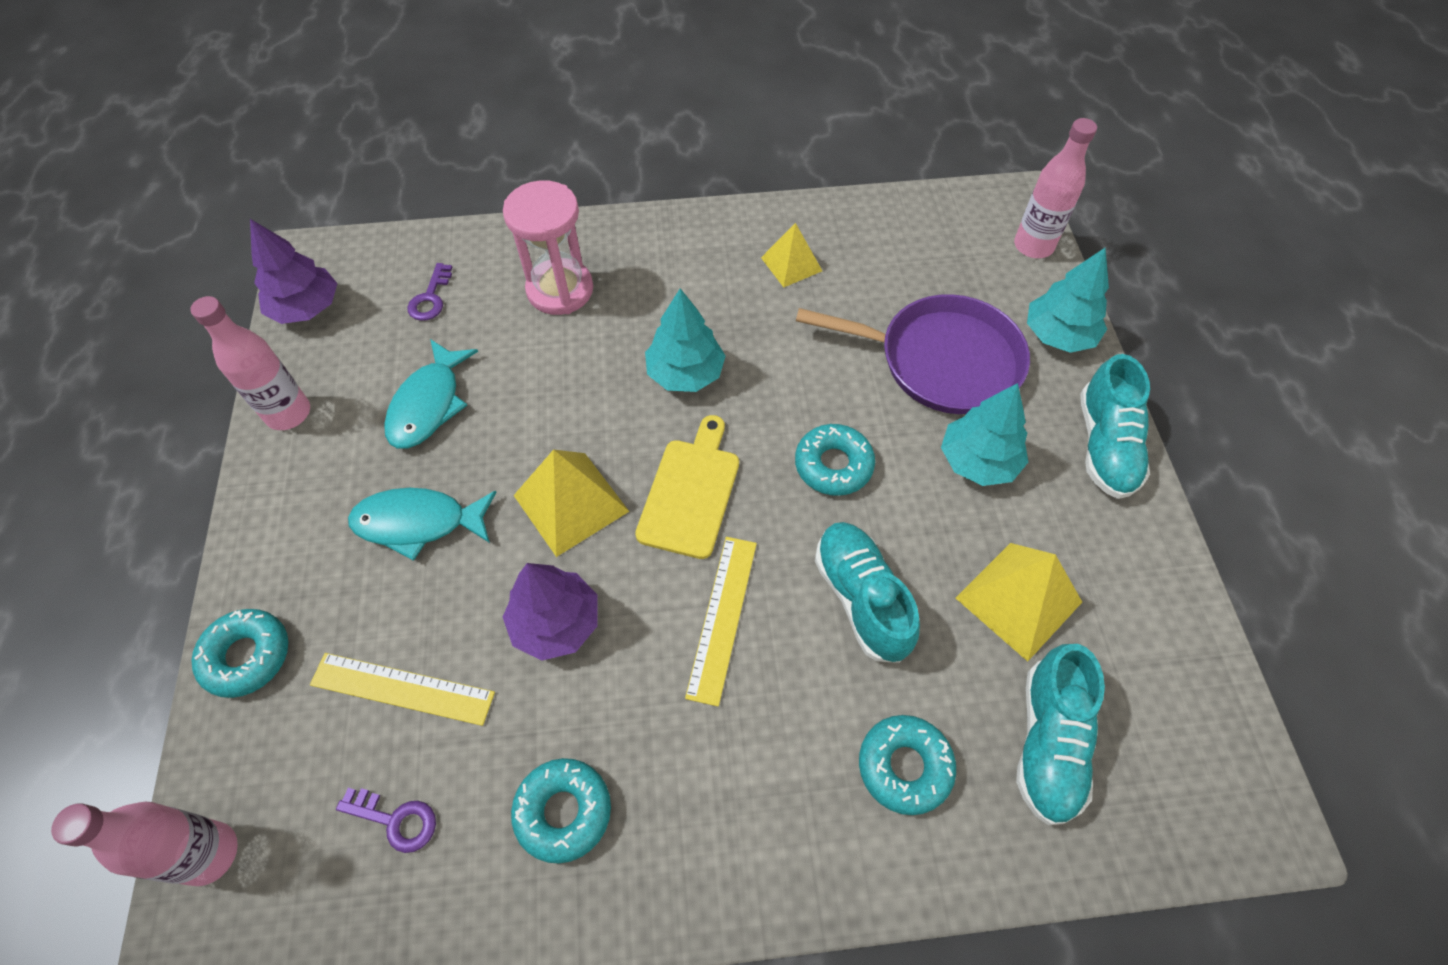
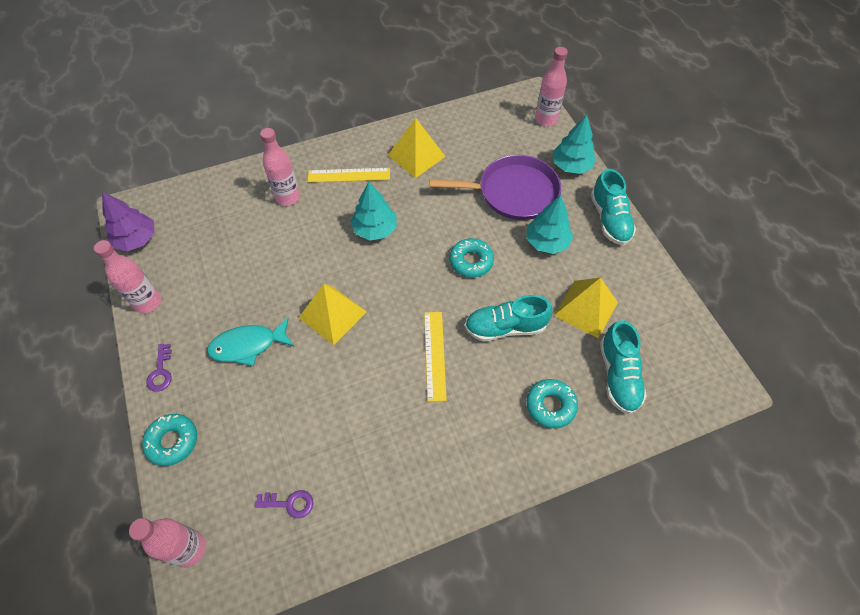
camera: 15 degrees left, 0 degrees up
(402, 688) = (269, 435): yellow ruler -> yellow ruler (349, 175)
(429, 404) = (231, 279): turquoise fish -> none
(430, 297) = (211, 217): purple key -> purple key (161, 371)
(556, 623) = (345, 380): purple tree -> none
(560, 290) = (287, 197): pink hourglass -> pink bottle
(563, 811) = (380, 474): turquoise donut -> none
(690, 492) = (397, 293): yellow cutting board -> none
(791, 264) = (416, 156): yellow pyramid -> yellow pyramid, size x1.57
(861, 598) = (505, 327): turquoise shoe -> turquoise shoe turned 60 degrees counterclockwise

